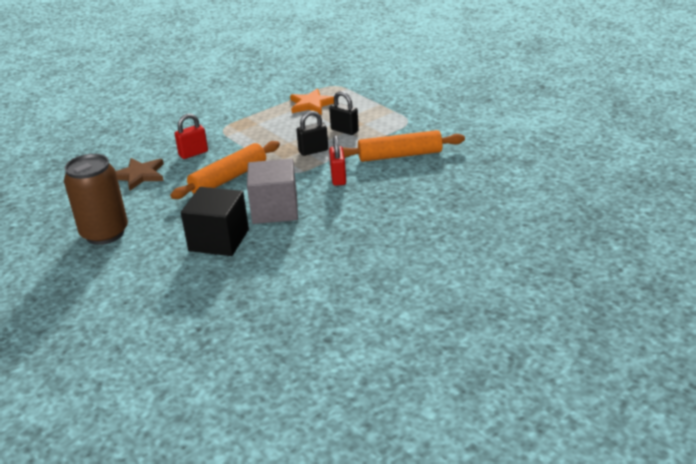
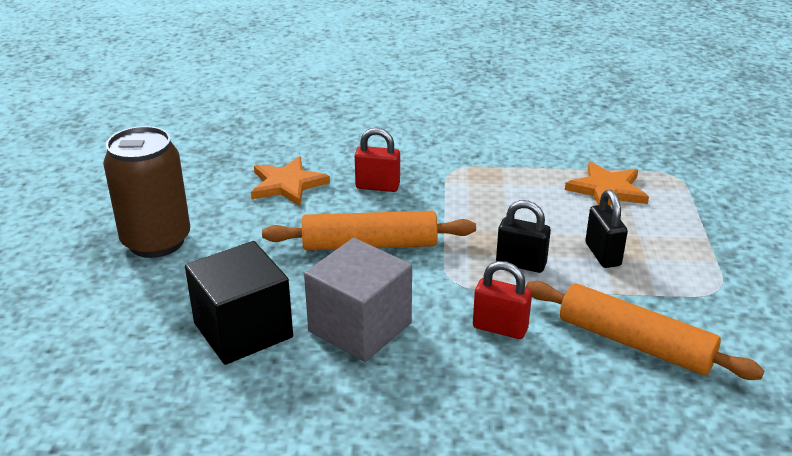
camera: 40 degrees right, 0 degrees up
(139, 175) = (287, 184): brown star -> orange star
(338, 178) = (500, 328): red padlock -> red padlock turned 75 degrees clockwise

